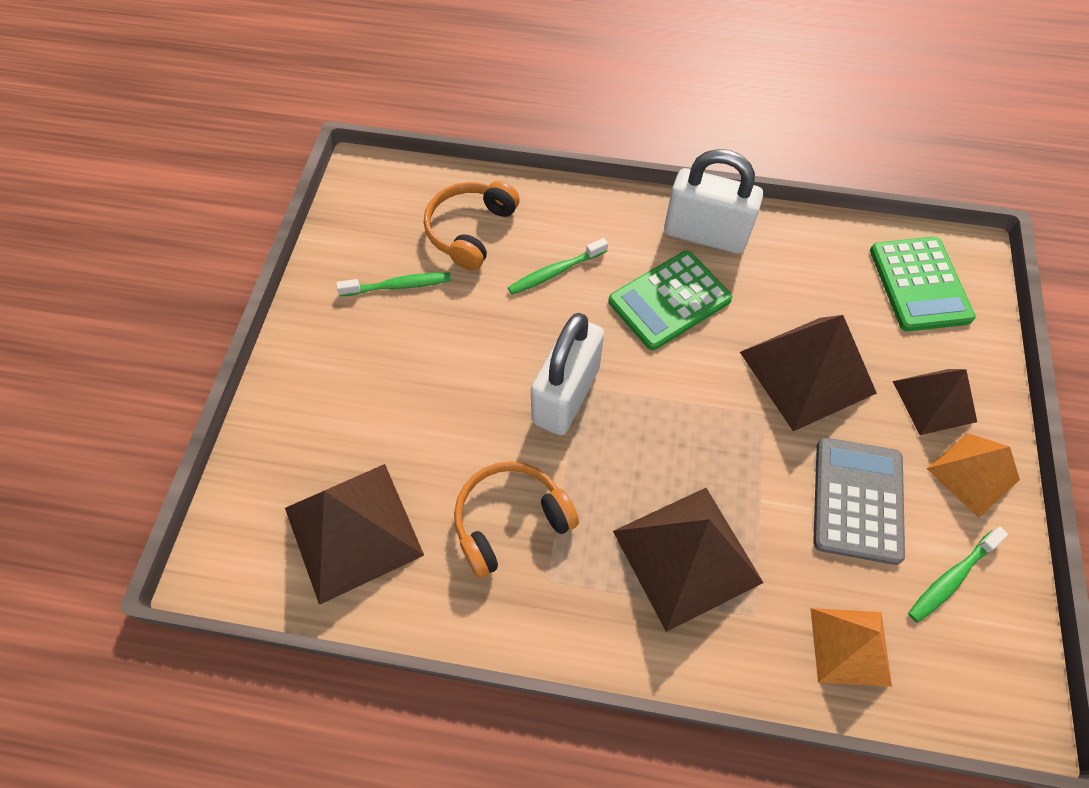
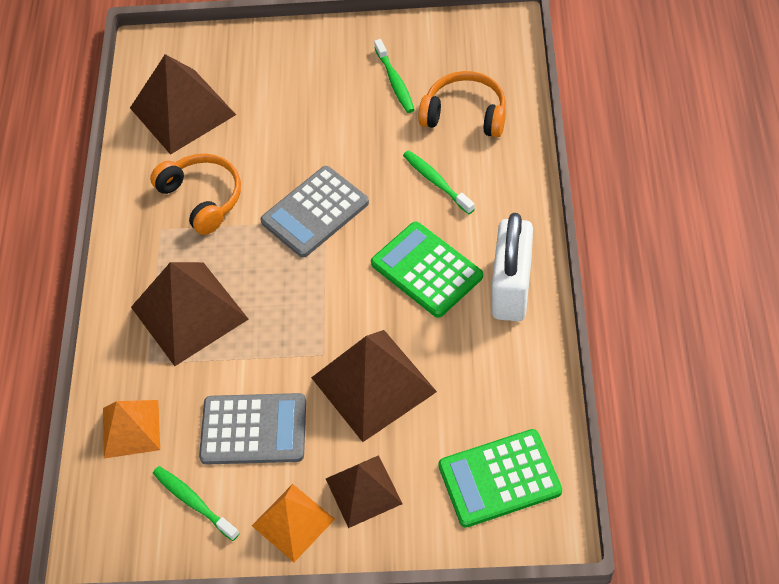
camera: 85 degrees right, 5 degrees down
(566, 395) = (315, 212): white padlock -> grey calculator

